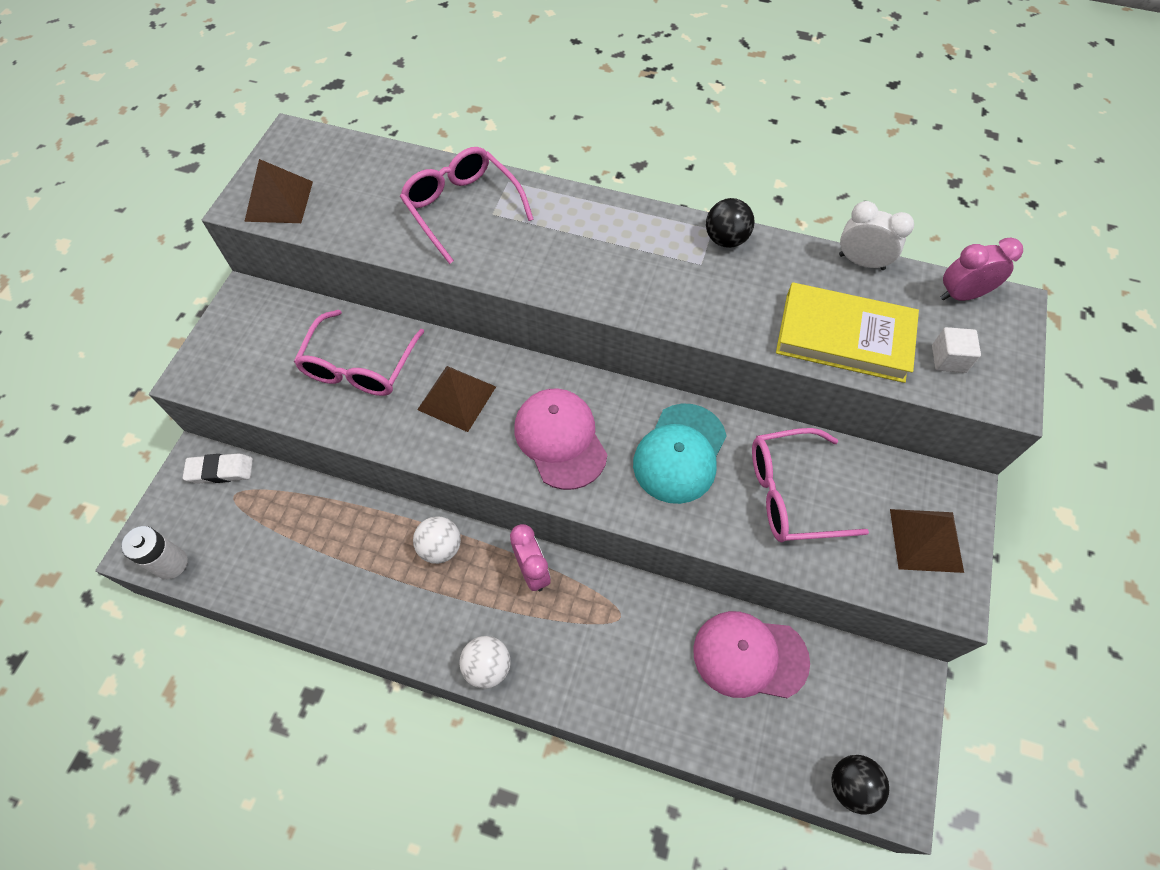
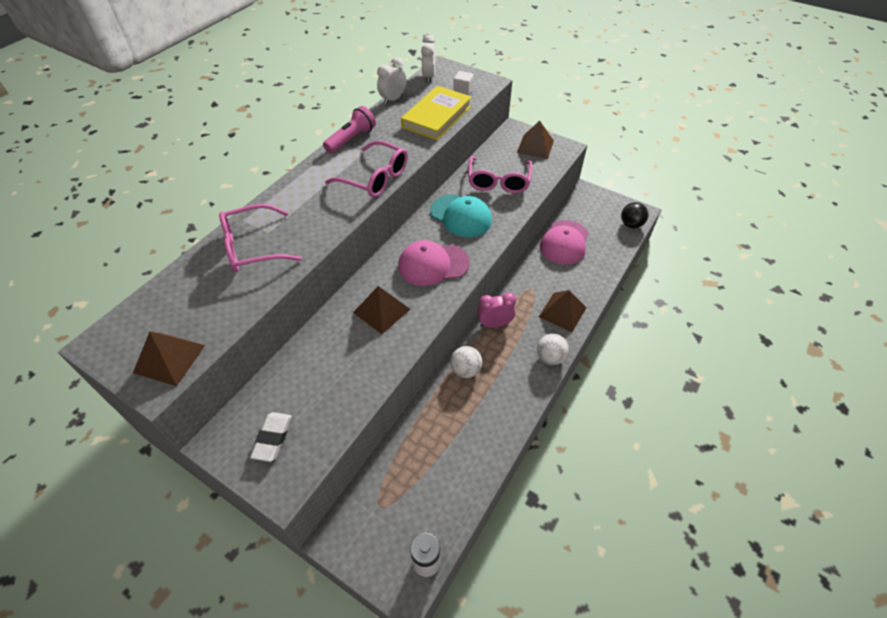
camera: 75 degrees left, 10 degrees down
(220, 471) = (352, 516): white eraser -> white eraser (273, 438)
(359, 366) = (329, 364): pink glasses -> pink glasses (375, 178)
(584, 674) = (562, 312): none -> brown pyramid
(725, 239) = (351, 139): black ball -> pink flashlight
(962, 295) = (428, 77): pink clock -> white clock

